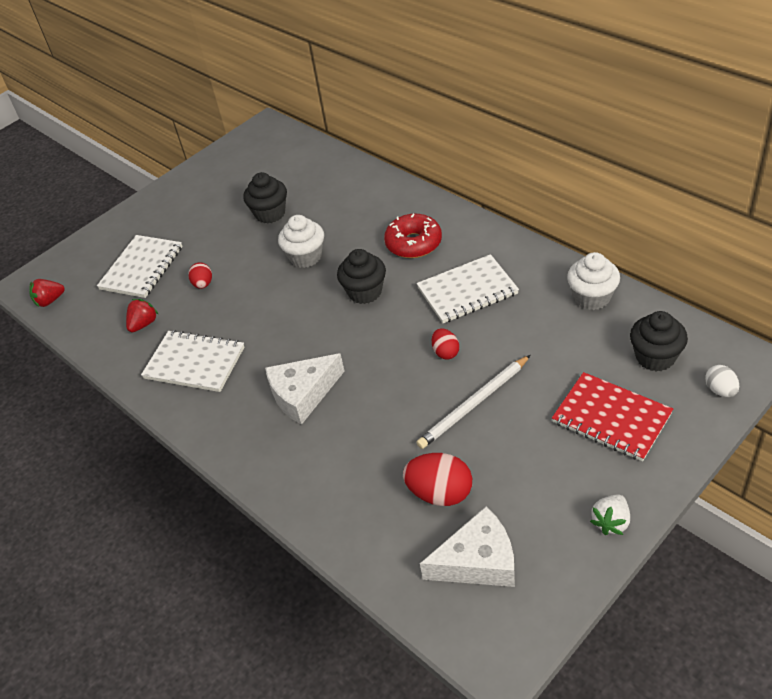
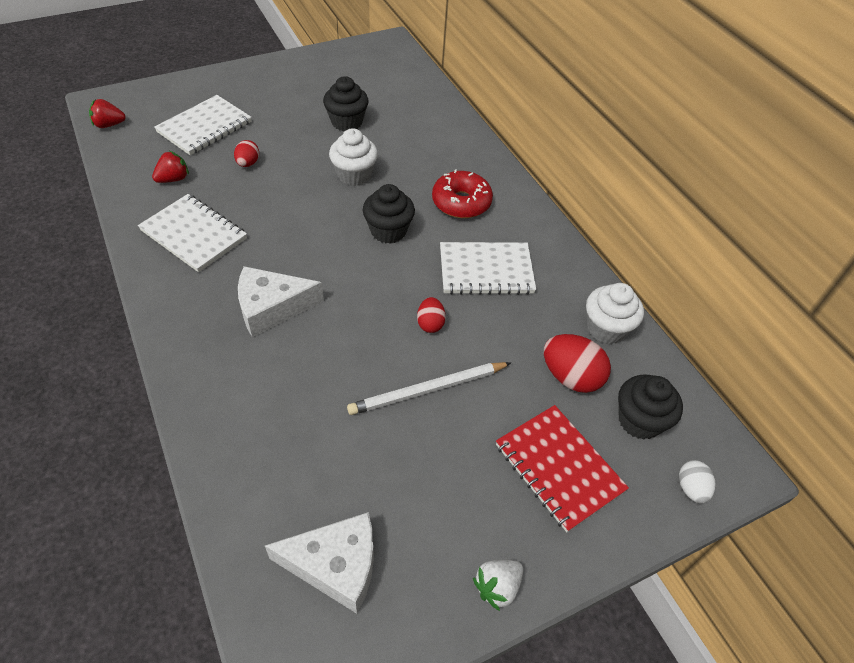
camera: 10 degrees right, 5 degrees up
(440, 493) = (341, 471): red egg -> red egg (571, 377)

